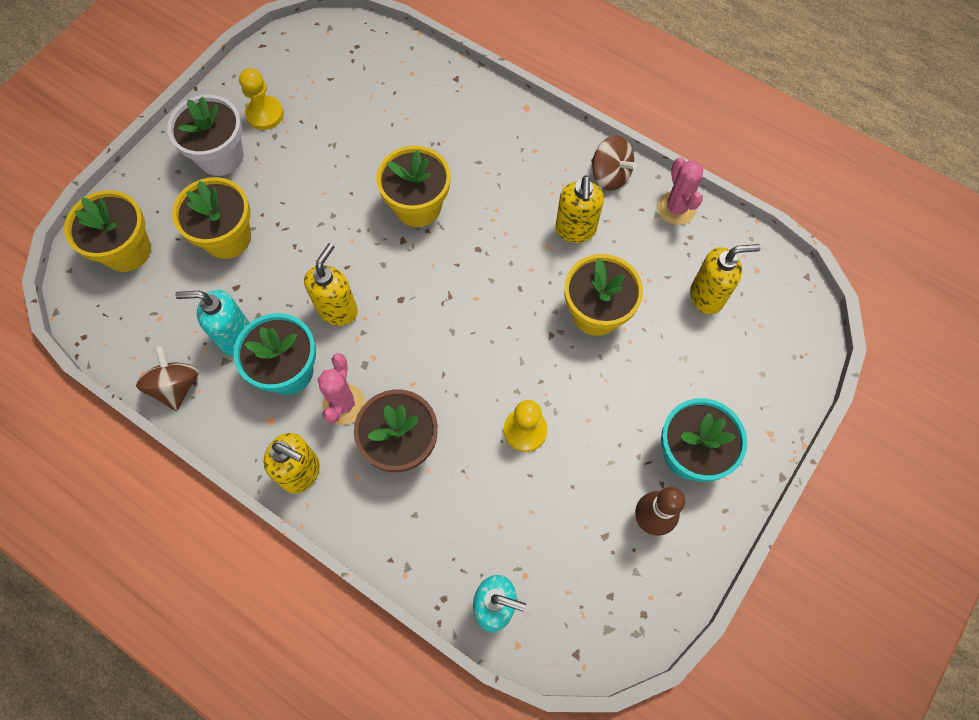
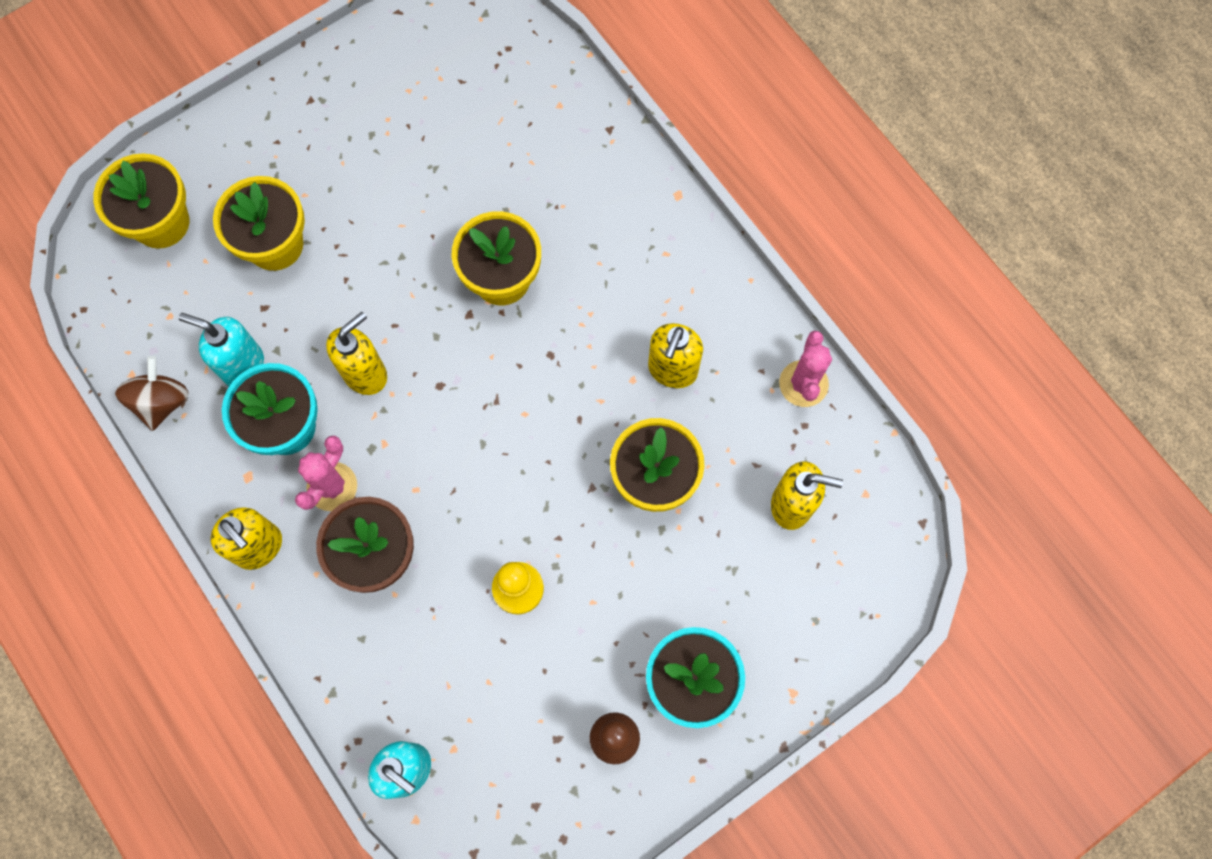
camera: 20 degrees right, 5 degrees up
(220, 156) = (302, 140): white flower pot -> none
(265, 114) = (370, 103): yellow pawn -> none
(610, 175) = (741, 315): brown spinning top -> none

